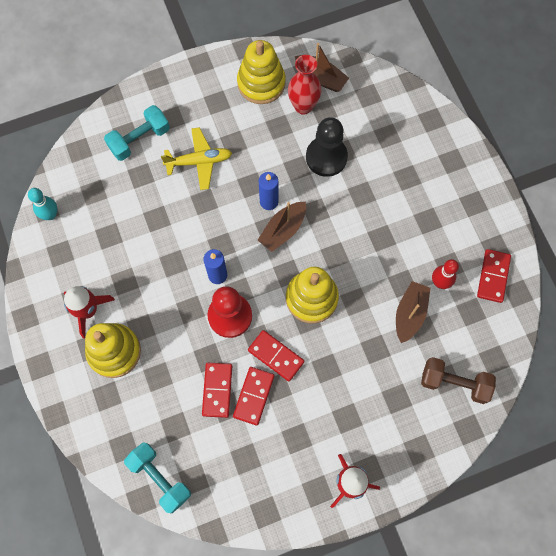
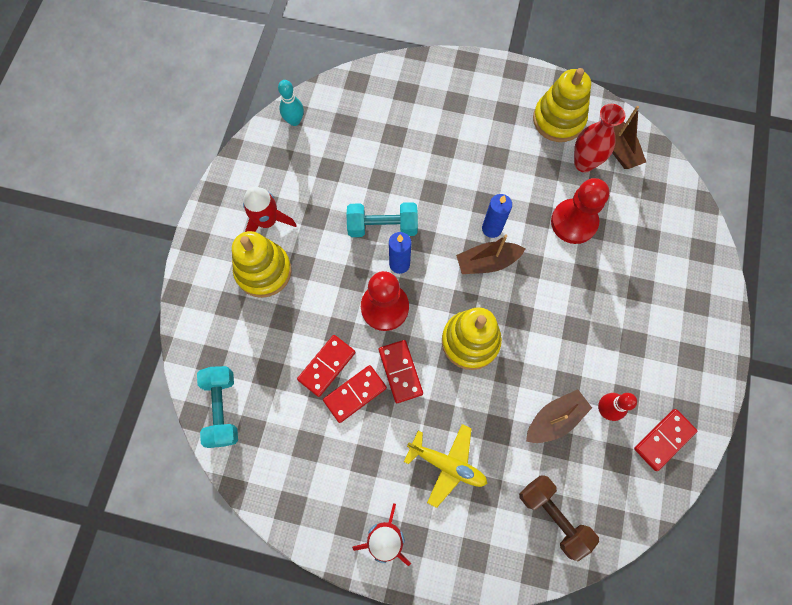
camera: 35 degrees right, 0 degrees up
(139, 139) = (414, 103): turquoise dumbbell -> turquoise dumbbell (382, 226)
(199, 161) = (453, 154): yellow plane -> yellow plane (447, 464)
(326, 157) = (574, 222): black pawn -> red pawn

